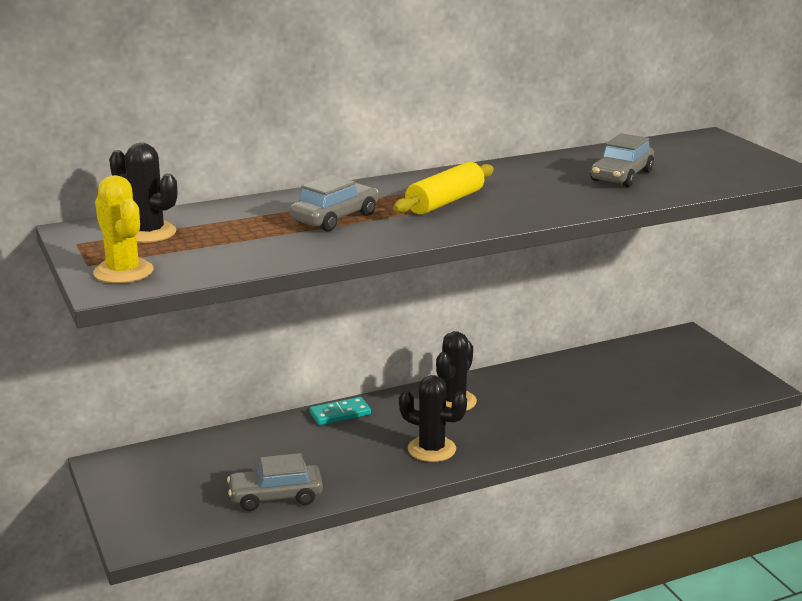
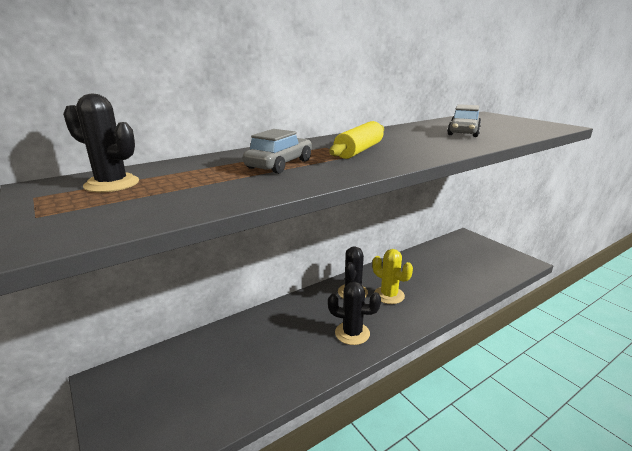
camera: 10 degrees left, 0 degrees up
(123, 272) = (74, 221): yellow cactus -> yellow cactus (389, 295)
(276, 496) = (245, 396): grey car -> none
(340, 414) = (279, 310): turquoise domino -> none

